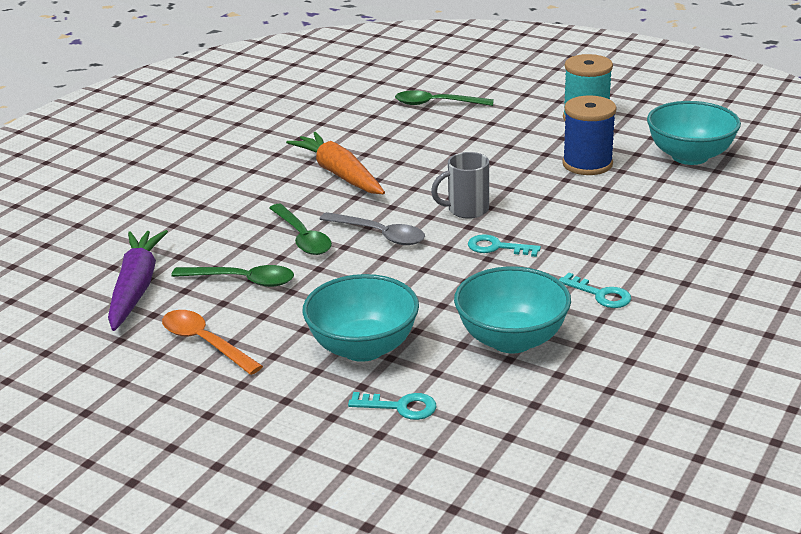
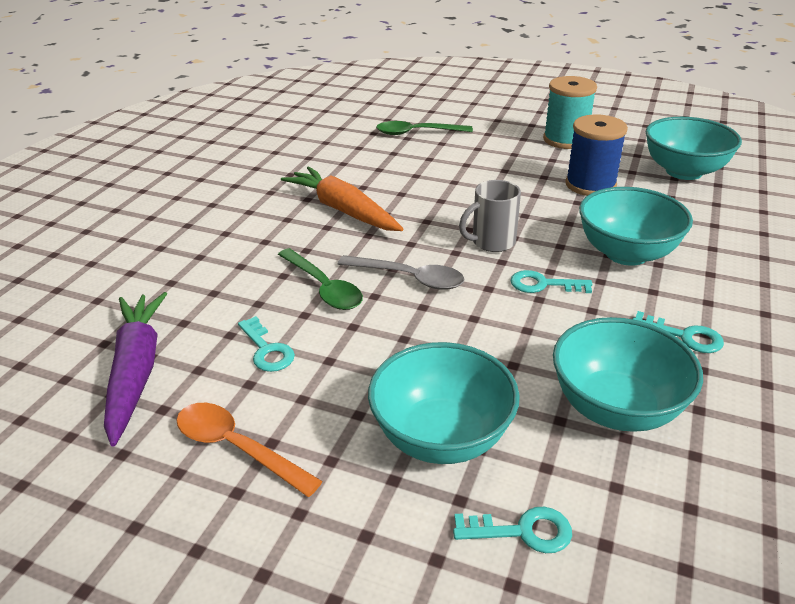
camera: 10 degrees left, 5 degrees up
(242, 280) = (267, 350): green spoon -> turquoise key
(587, 227) = (626, 253): none -> turquoise bowl

